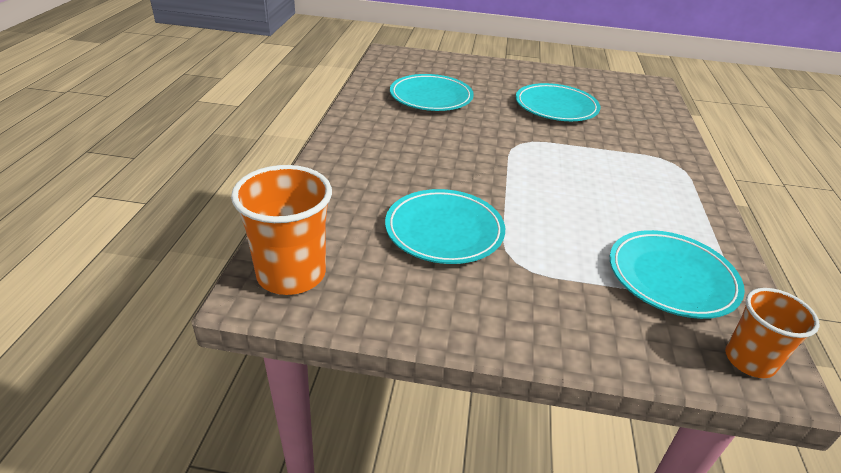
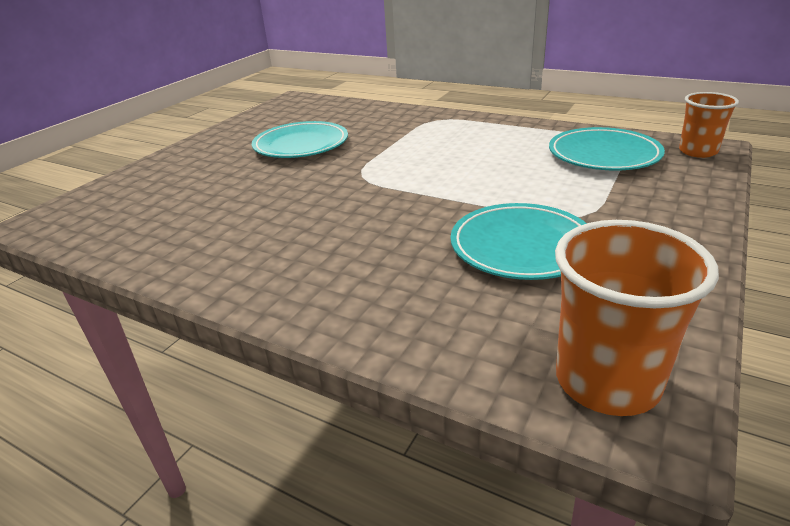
camera: 65 degrees left, 5 degrees down
(431, 97) = (209, 210): turquoise plate -> none

